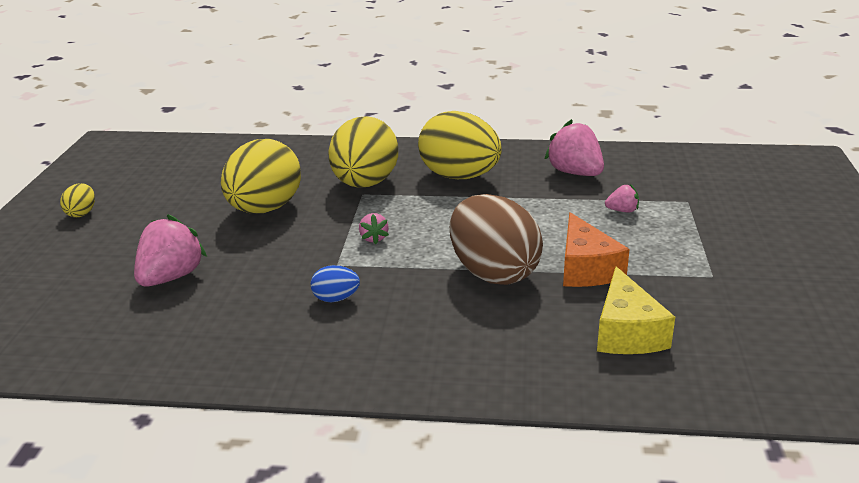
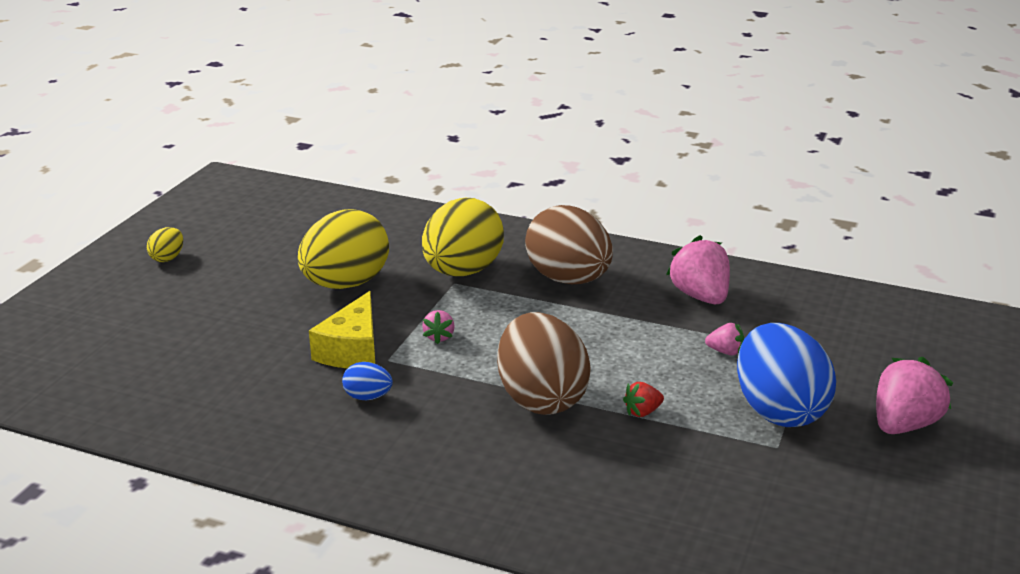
camera: 15 degrees right, 0 degrees up
(171, 277) = (222, 344): pink strawberry -> pink strawberry (904, 425)
(459, 177) = (568, 279): yellow egg -> brown egg
(586, 268) = (642, 412): orange cheese -> red strawberry
(626, 332) = (642, 491): yellow cheese -> yellow cheese (352, 350)
(695, 248) = (779, 411): none -> blue egg

